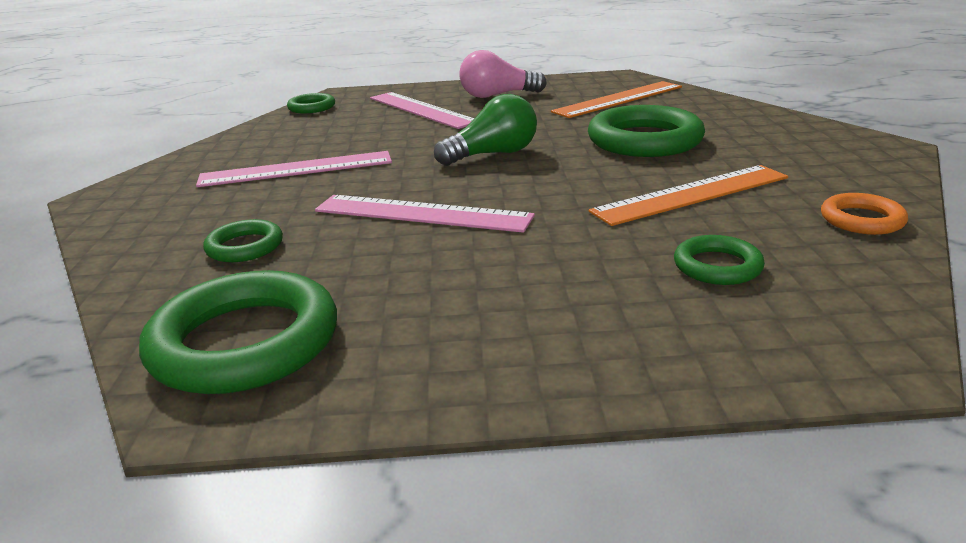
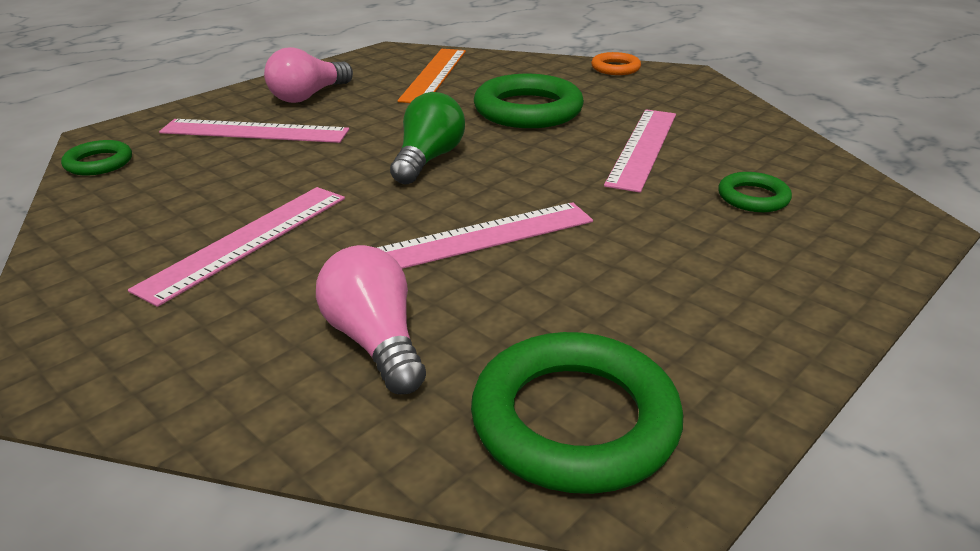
camera: 45 degrees left, 5 degrees up
(245, 247) = (375, 342): green ring -> pink light bulb
(691, 194) = (642, 147): orange ruler -> pink ruler
(862, 220) = (764, 134): orange ring -> orange ring (615, 68)

